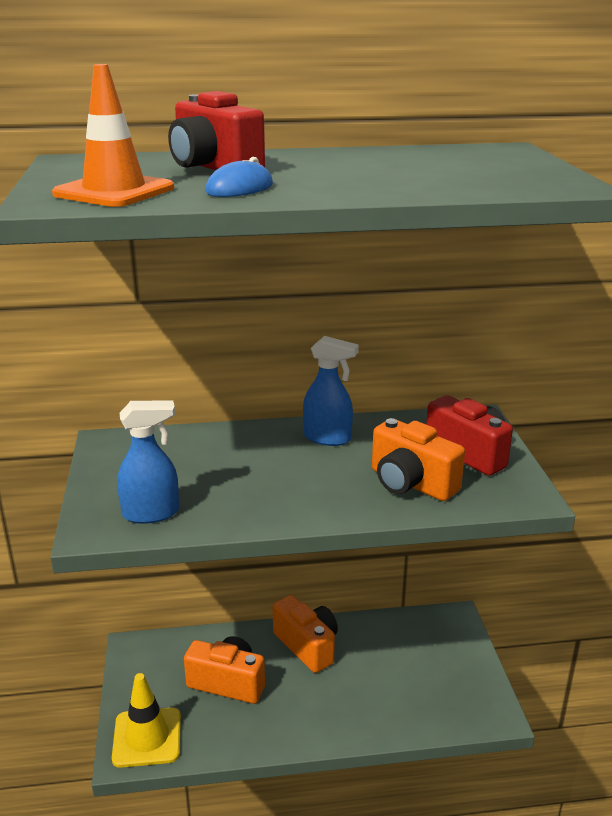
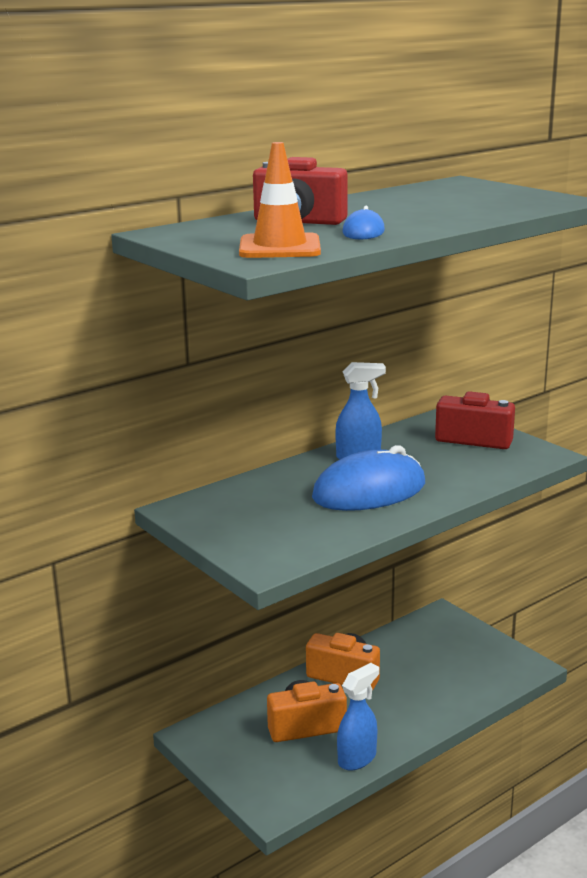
camera: 30 degrees left, 5 degrees down
(147, 737) = (278, 790): yellow traffic cone -> none
(151, 513) = (296, 542): blue spray bottle -> blue spray bottle (357, 758)
(289, 479) = (369, 491): none -> blue mouse
(411, 483) = (460, 468): orange camera -> none

